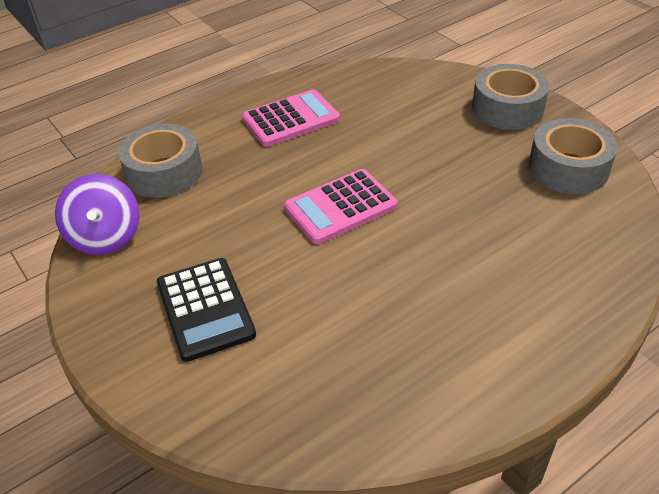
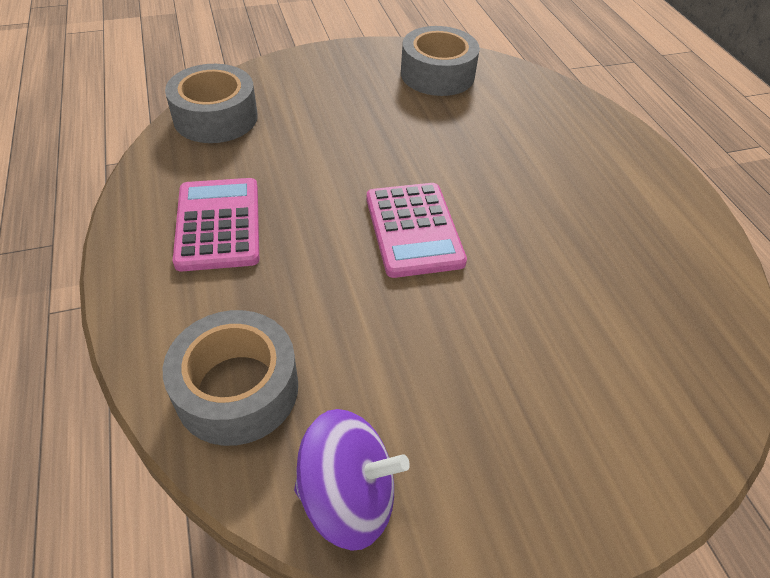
camera: 75 degrees left, 5 degrees up
(205, 309) = (537, 397): black calculator -> none
(507, 108) = (328, 72): grey tape -> grey tape (216, 117)

